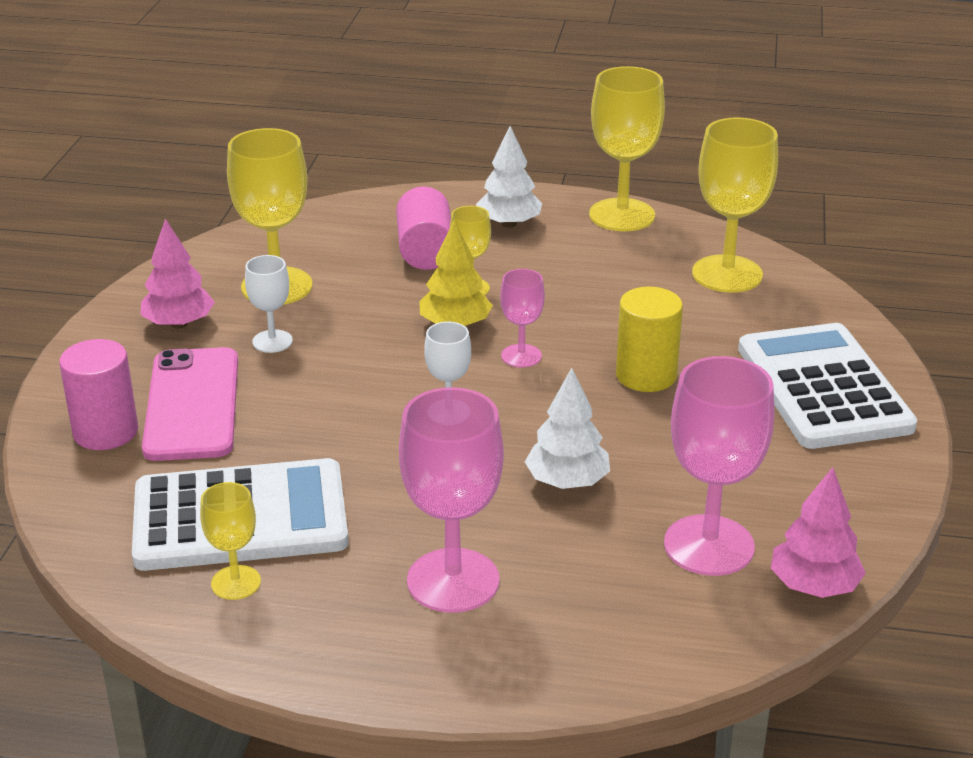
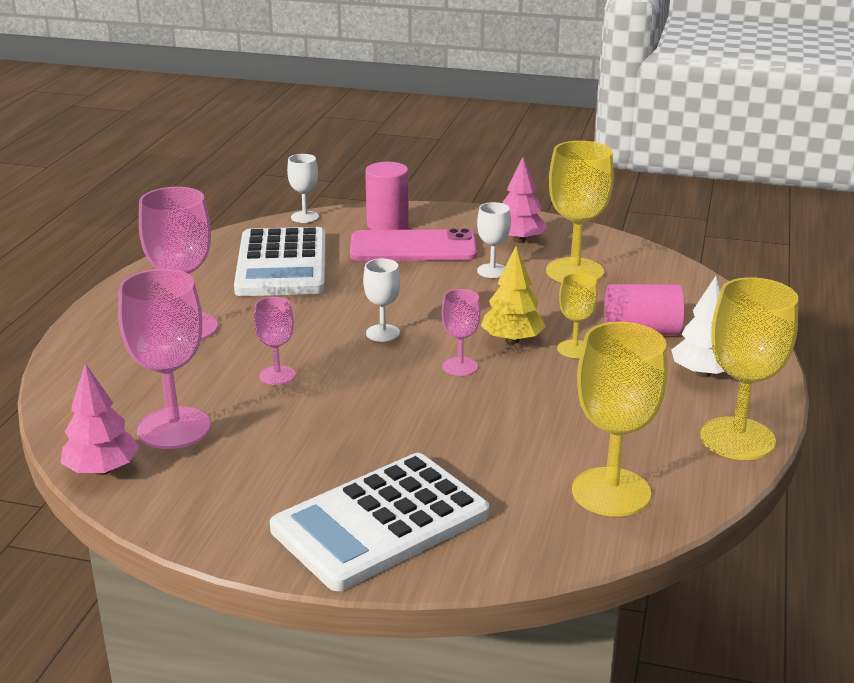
camera: 95 degrees right, 5 degrees down
(58, 515) = (305, 217): none -> white goblet
(236, 583) = (218, 264): yellow goblet -> none
(567, 482) = (277, 375): white tree -> pink goblet
(646, 375) = (419, 423): yellow cylinder -> none
(823, 388) = (380, 522): white calculator -> white calculator turned 150 degrees clockwise

